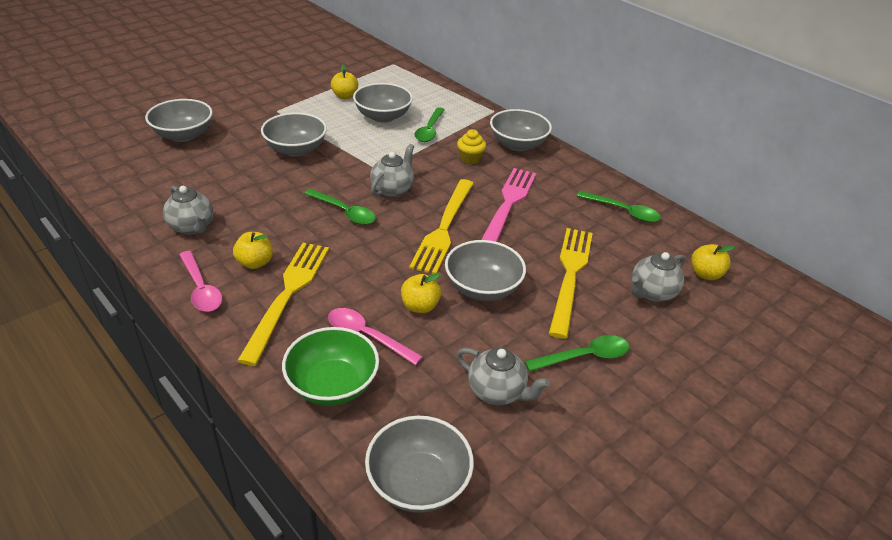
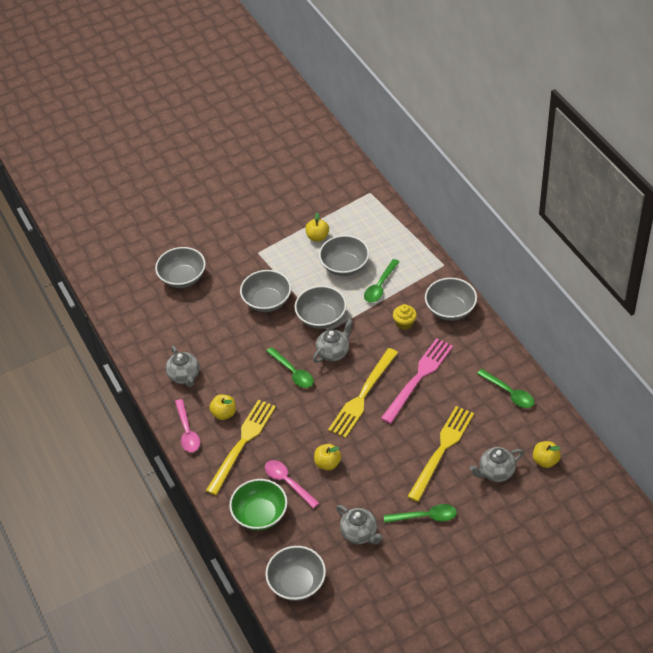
camera: 20 degrees right, 10 degrees up
(482, 288) = (375, 453): grey bowl -> grey bowl (321, 317)

